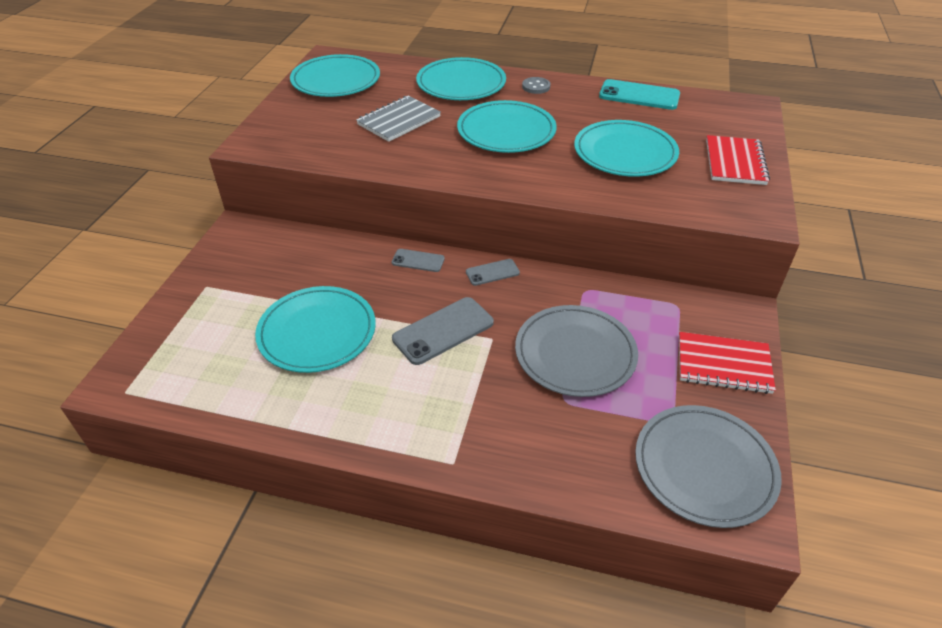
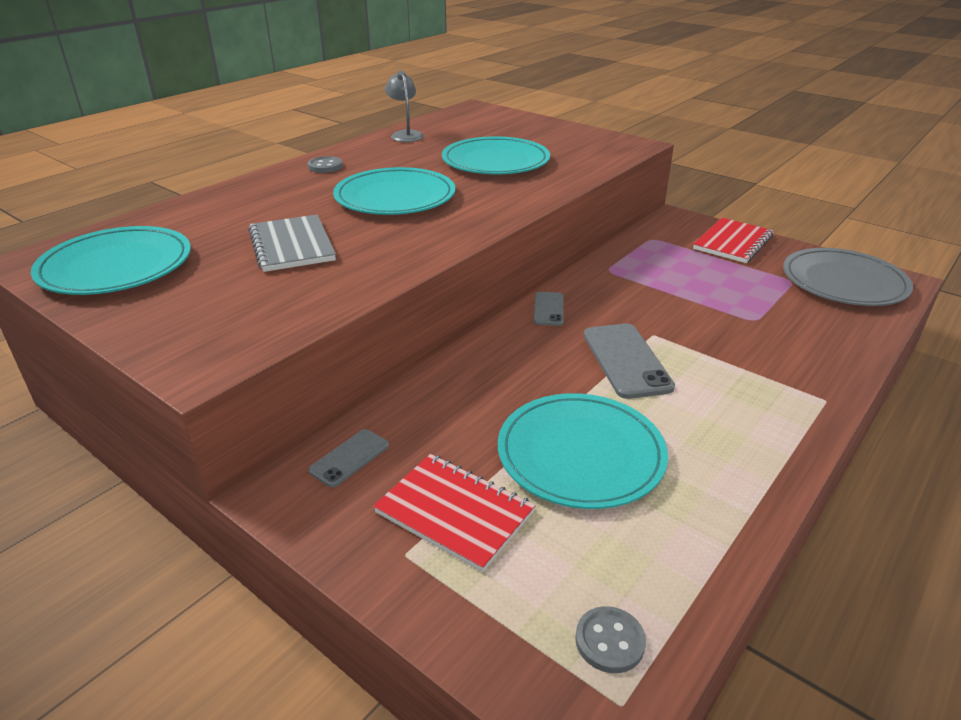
camera: 65 degrees left, 10 degrees down
(164, 379) = (609, 641): none -> grey button
(418, 261) = (493, 349): grey phone -> grey phone (349, 458)
(461, 83) = (259, 197): turquoise plate -> none
(575, 353) = (694, 298): grey plate -> none
(639, 95) = (405, 135): turquoise phone -> grey lamp
(735, 162) = (551, 133): red notebook -> red notebook (454, 512)

